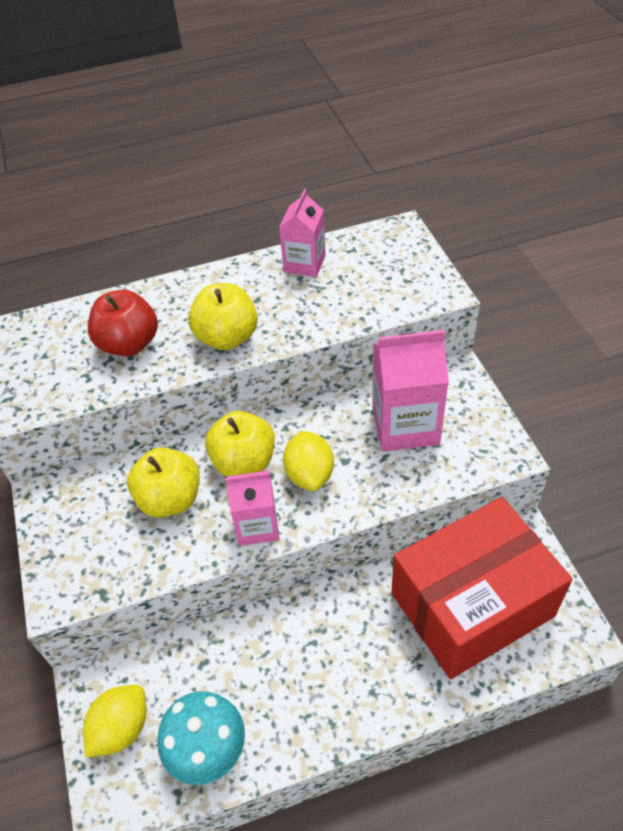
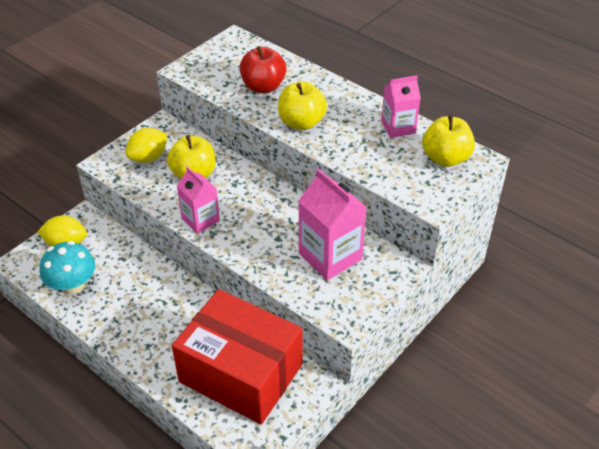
camera: 55 degrees right, 5 degrees down
(244, 462) = (242, 192): yellow apple -> yellow apple (445, 158)
(309, 474) = (255, 226): yellow lemon -> yellow lemon (148, 157)

